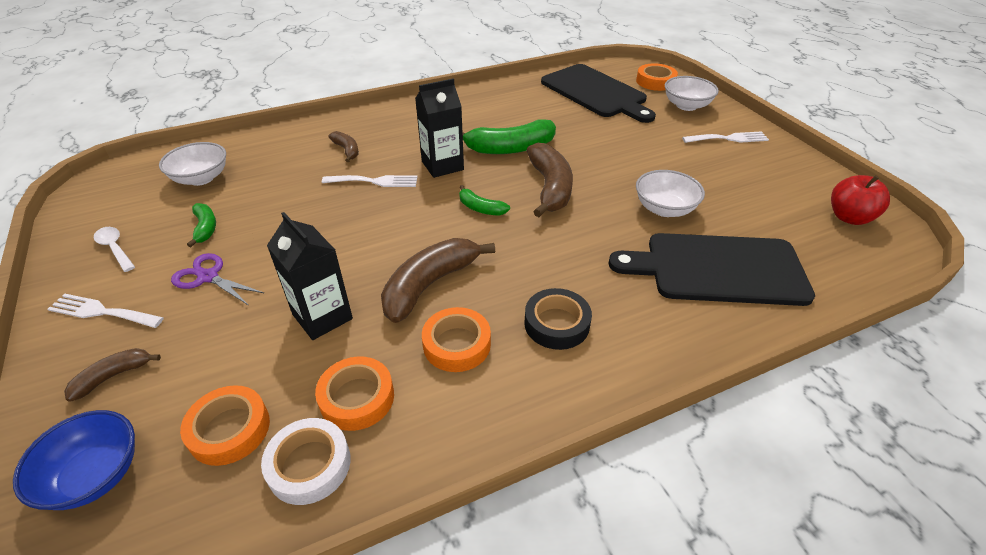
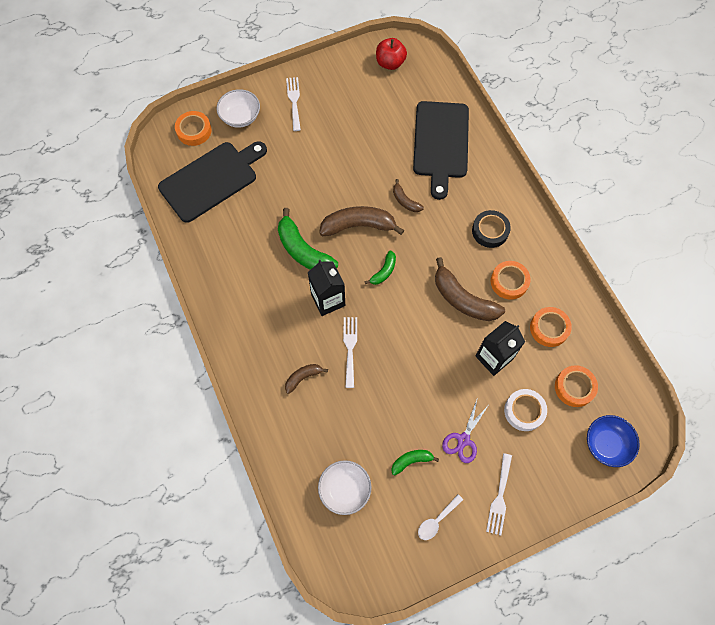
camera: 90 degrees left, 25 degrees up
(113, 376) = (548, 464): brown banana -> brown banana (405, 201)
(309, 465) = (588, 344): white tape -> white tape (524, 411)
(510, 148) = (303, 251): green banana -> green banana turned 150 degrees clockwise
(664, 209) = (383, 159): white bowl -> none

